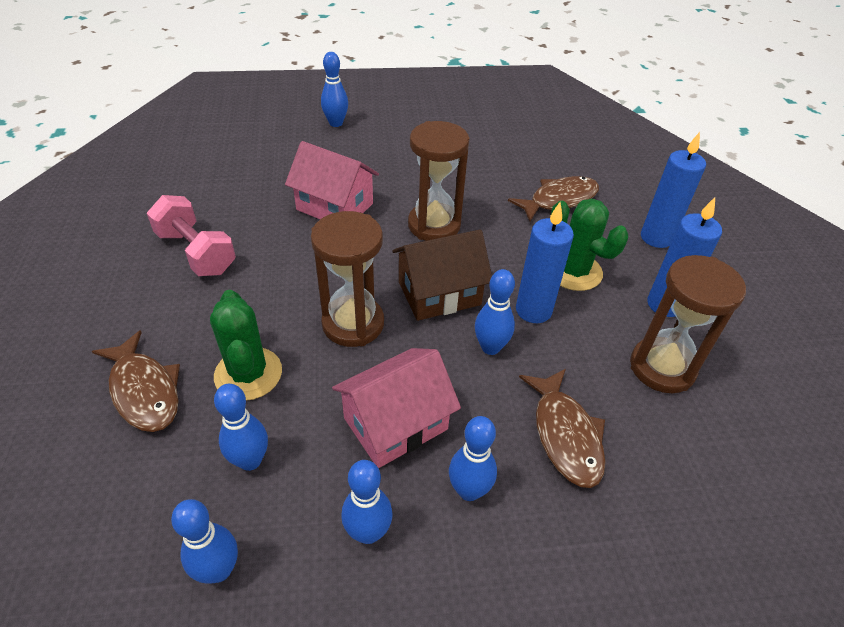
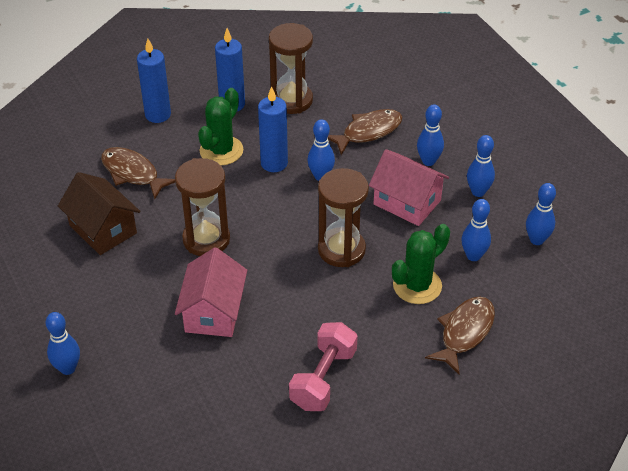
camera: 110 degrees left, 0 degrees up
(439, 293) = (284, 214): brown house -> brown house (103, 229)

